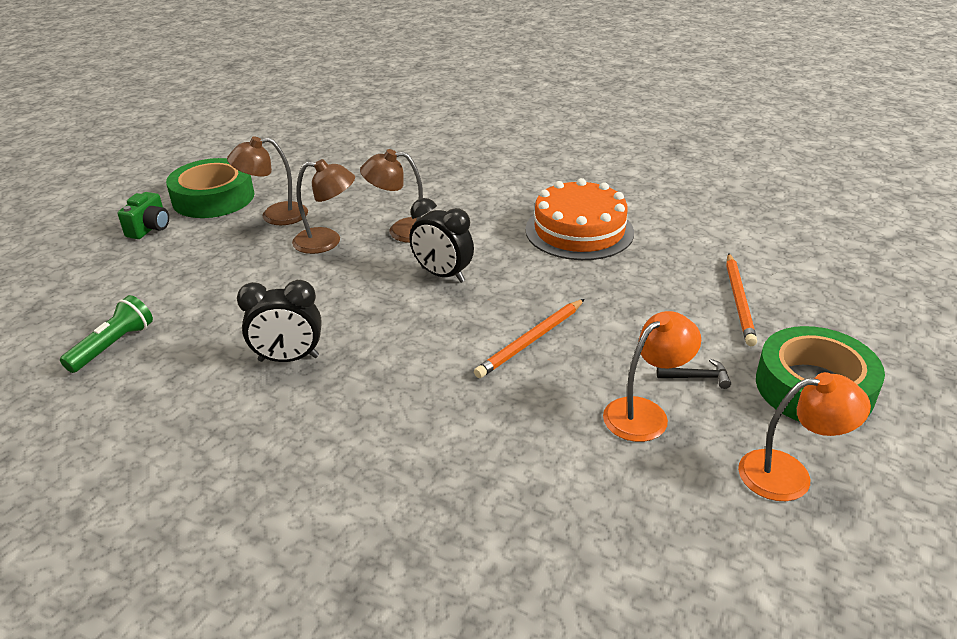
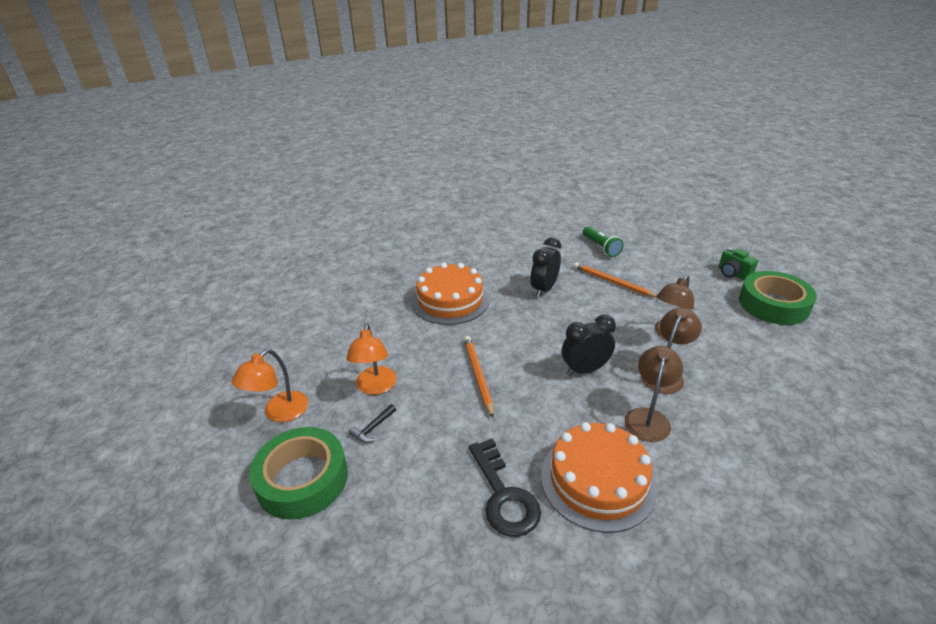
camera: 125 degrees right, 0 degrees up
(274, 215) = (727, 323): brown lamp -> brown lamp (648, 417)
(394, 443) = (450, 300): none -> orange cake
(654, 266) = (504, 495): none -> black key
(739, 301) = (412, 516): orange pencil -> orange pencil (613, 282)

